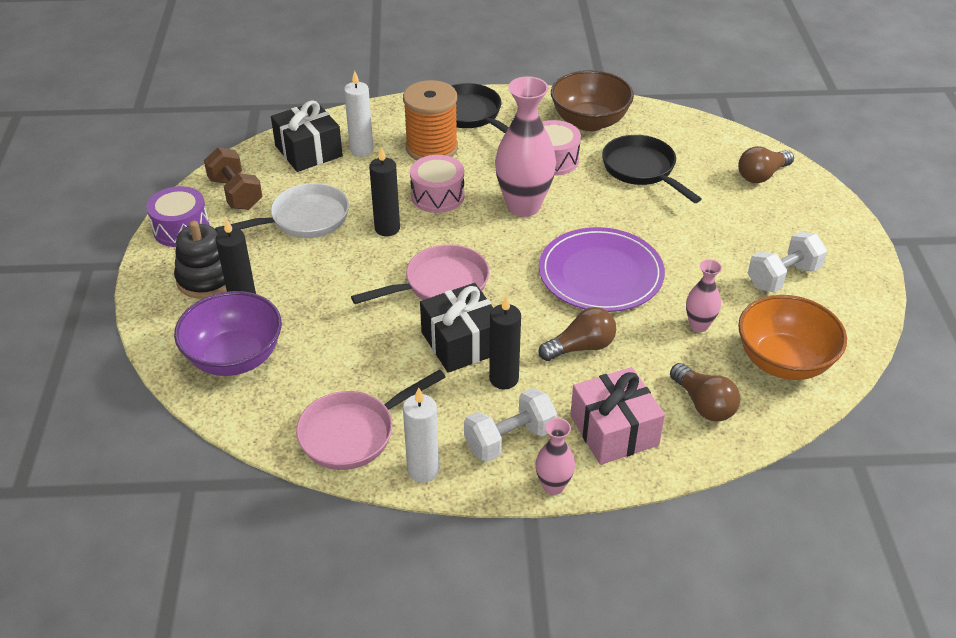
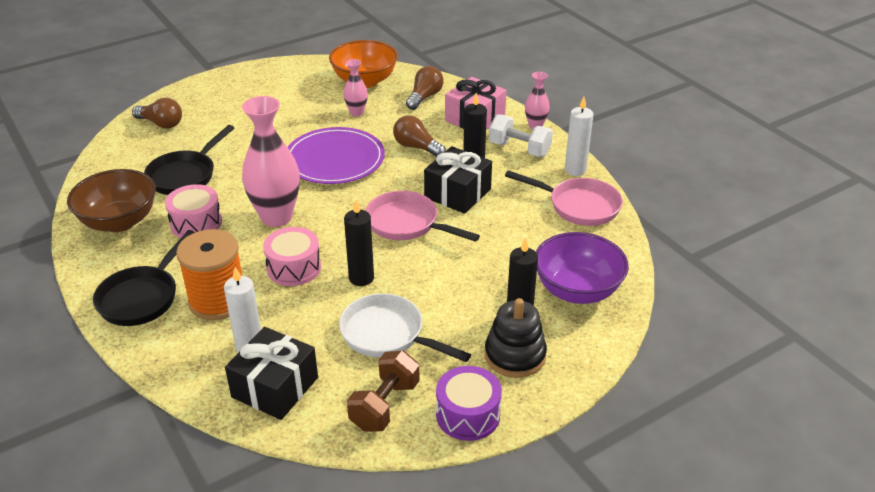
camera: 120 degrees left, 5 degrees down
(783, 277) = (282, 95): white dumbbell -> none

